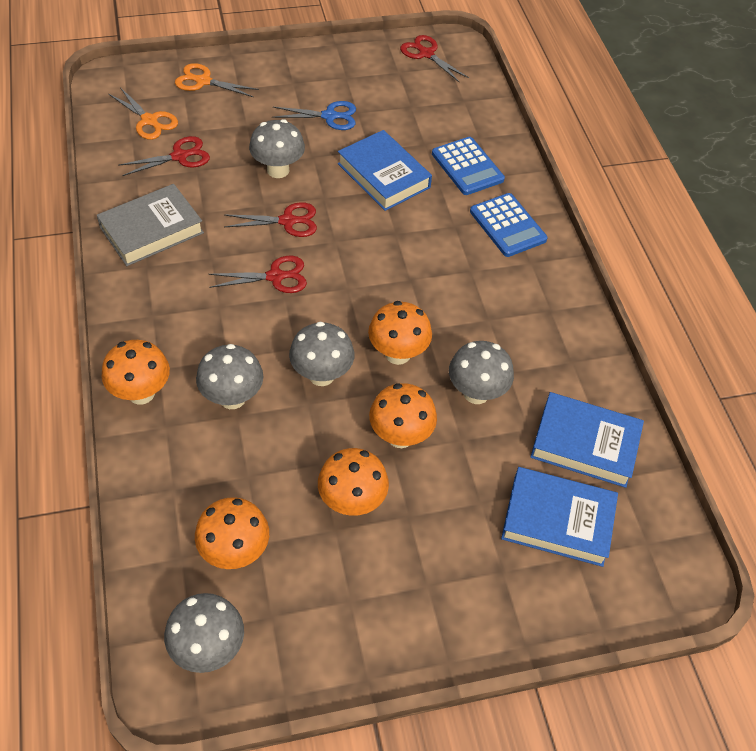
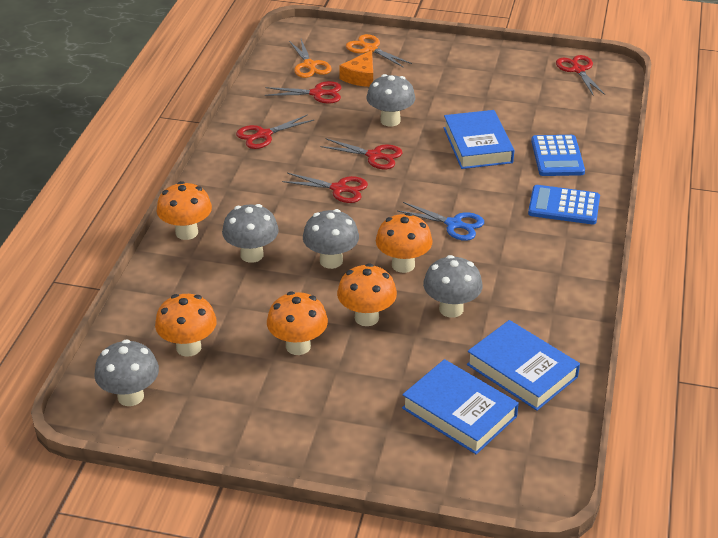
camera: 30 degrees right, 15 degrees down
(152, 230) = (263, 135): grey book -> red scissors
(214, 121) = (360, 77): none -> orange cheese
(330, 116) = (460, 95): blue scissors -> blue scissors (454, 224)
(507, 226) = (564, 206): blue calculator -> blue calculator turned 105 degrees clockwise

